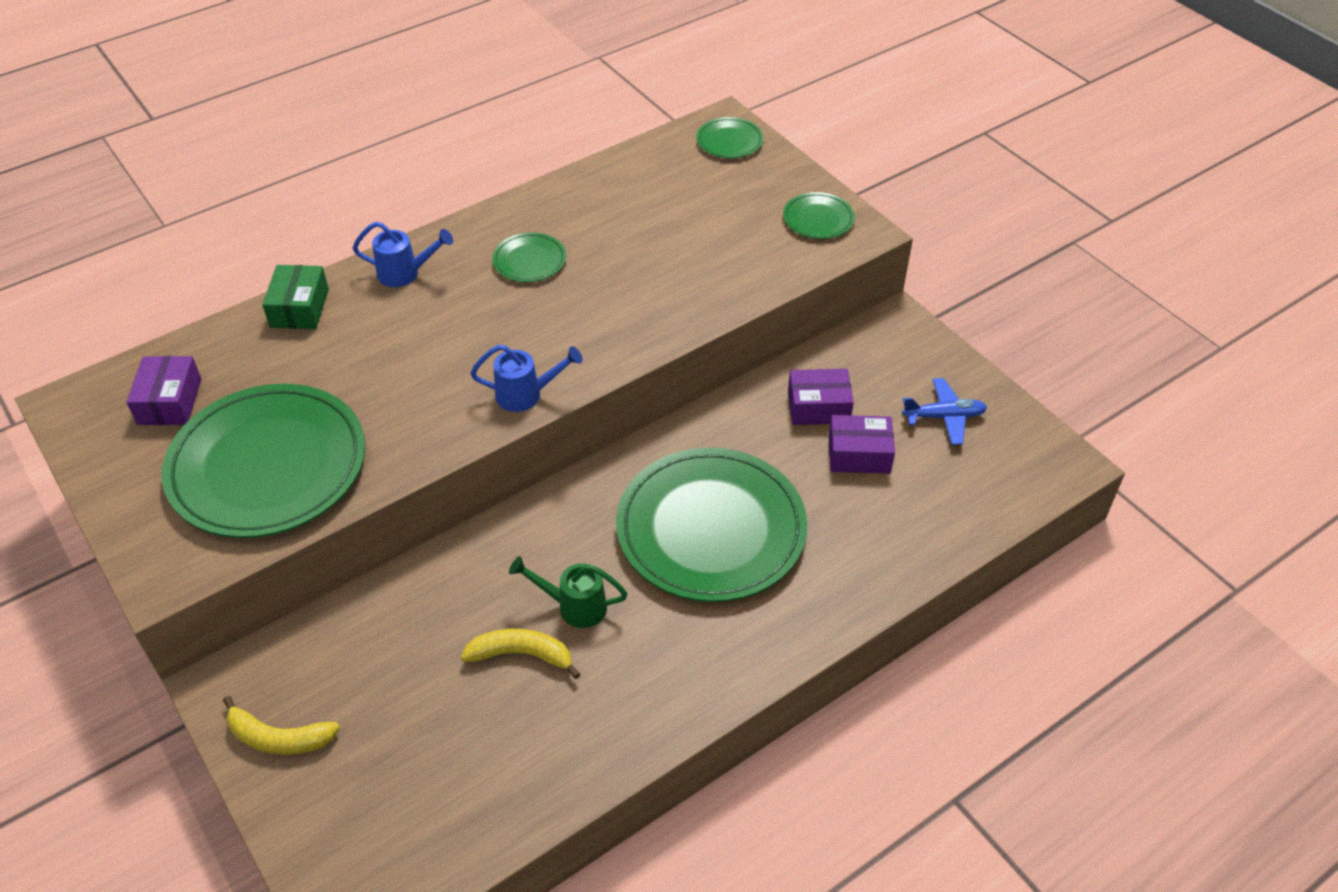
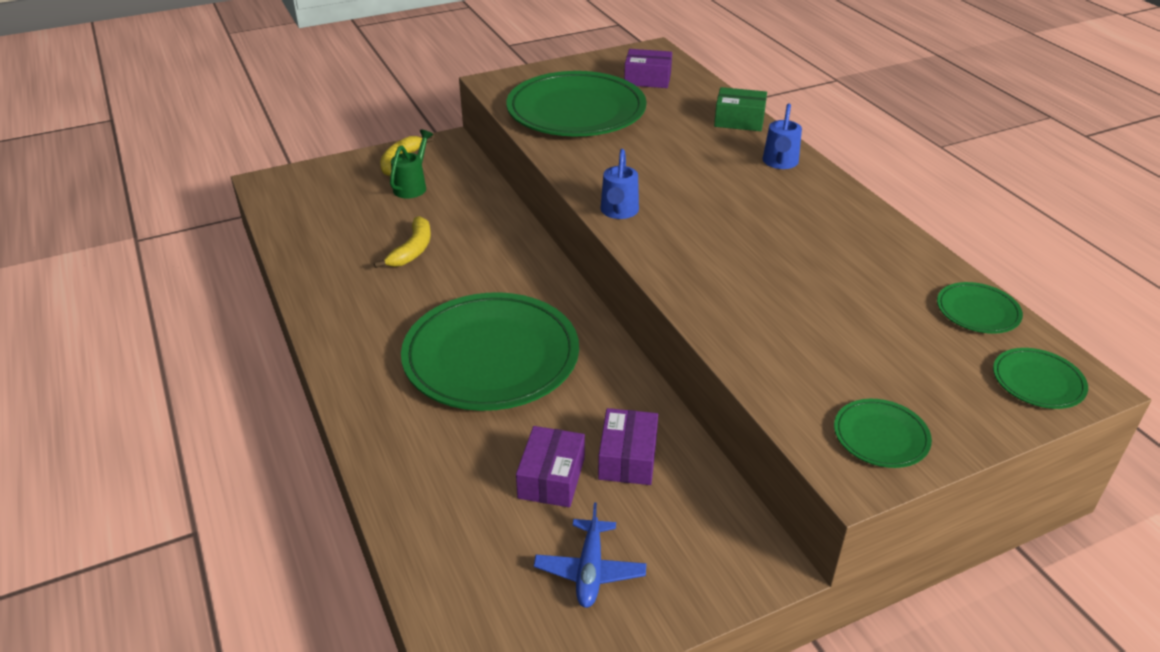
camera: 100 degrees right, 10 degrees down
(529, 260) = (797, 224): green plate -> green plate (977, 311)
(573, 606) = (444, 276): green watering can -> green watering can (413, 186)

